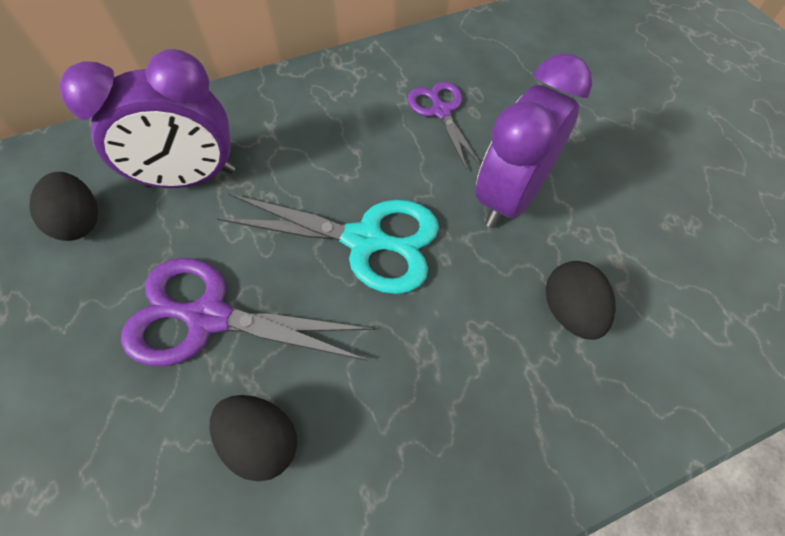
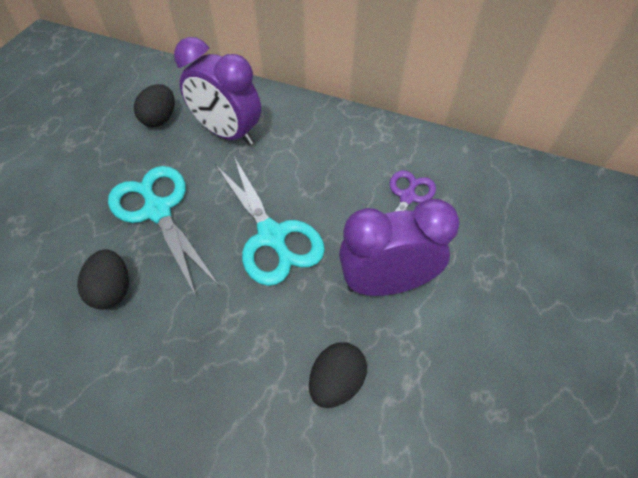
camera: 45 degrees right, 5 degrees down
(209, 317) = (158, 211): purple scissors -> turquoise scissors

